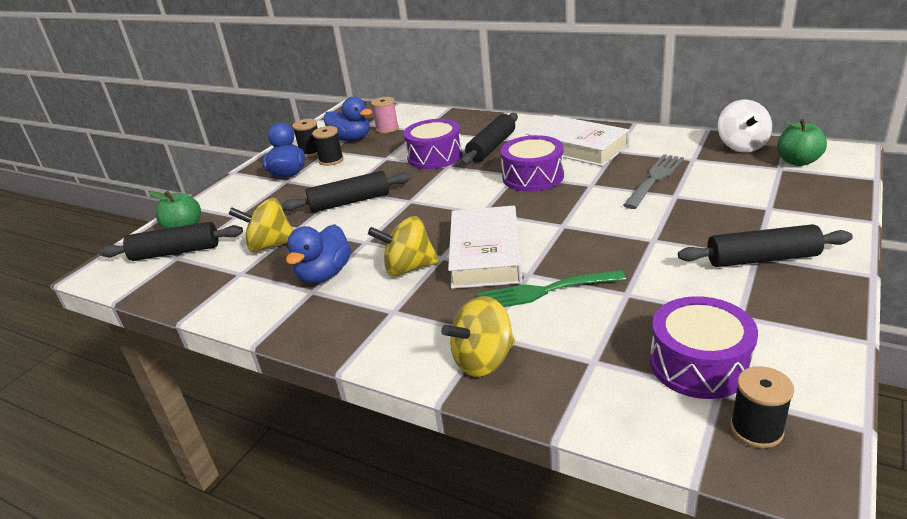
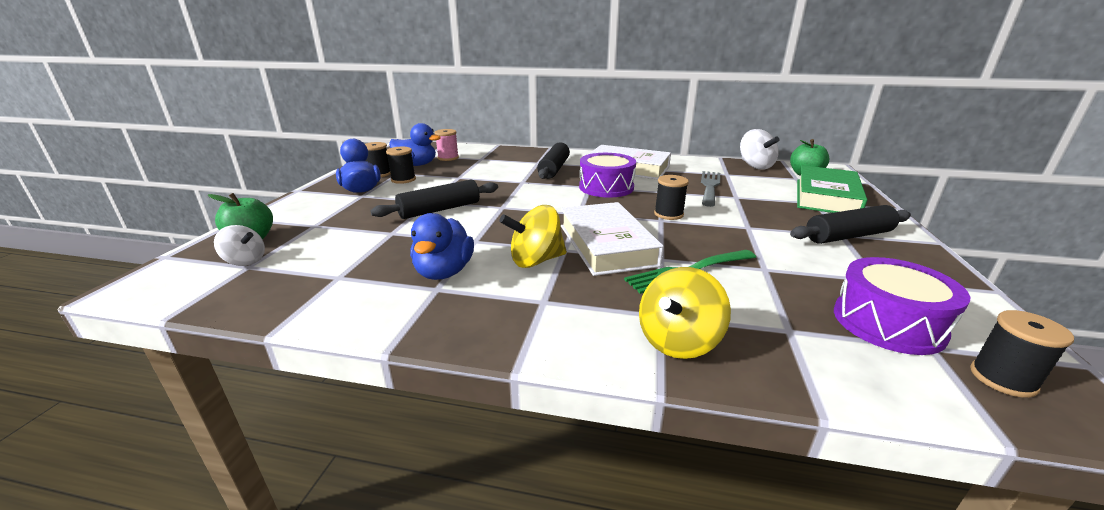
camera: 20 degrees left, 5 degrees down
(176, 252) = (245, 261): black rolling pin -> white spinning top
(270, 245) = (366, 249): yellow spinning top -> none
(435, 156) = (506, 175): purple drum -> none
(576, 218) = (668, 214): none -> black spool
(790, 200) = (826, 197): none -> green book

